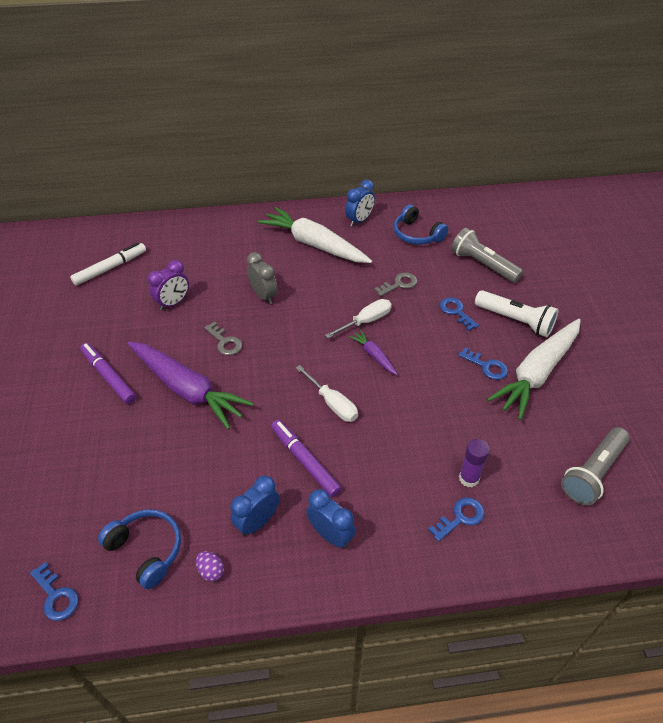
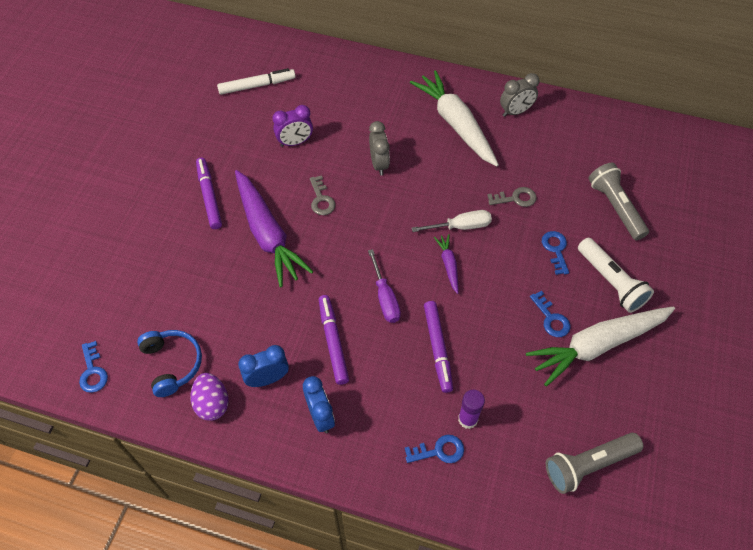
camera: 25 degrees right, 10 degrees up
(211, 571) = (212, 403): purple egg -> purple egg, size x1.68
(333, 404) = (385, 298): white screwdriver -> purple screwdriver
(359, 220) = (515, 112): blue clock -> grey clock
(405, 428) = (437, 348): none -> purple marker
(416, 234) = (566, 148): blue headphones -> none

